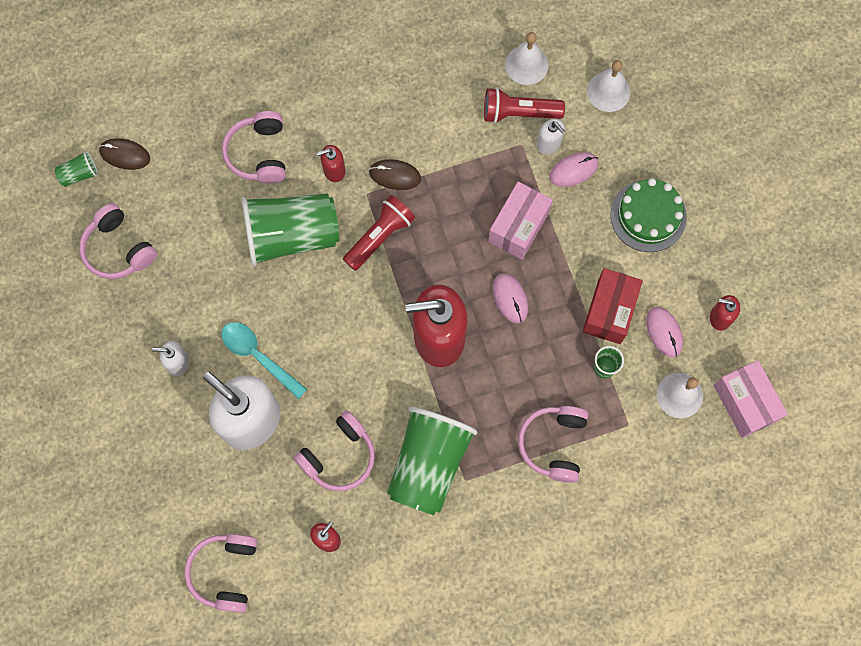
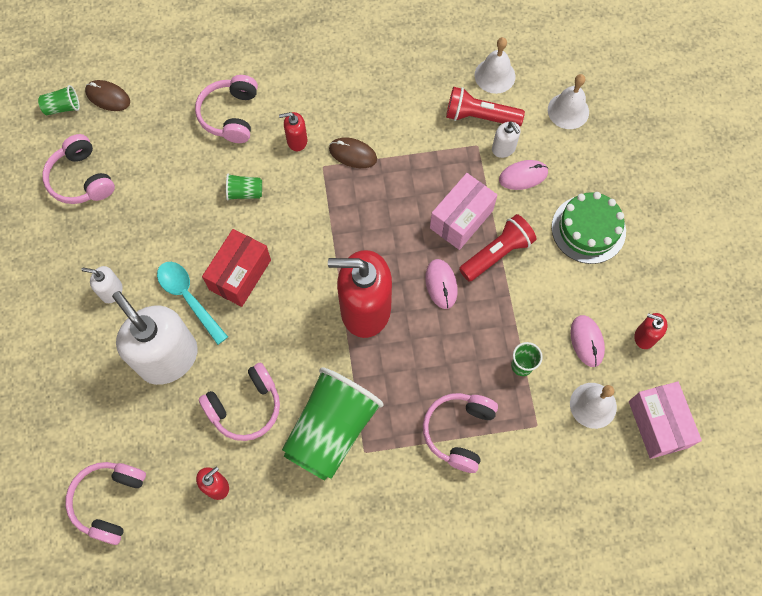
camera: 10 degrees right, 5 degrees down
(292, 235) = (245, 192): green cup -> green cup, size x0.41
(380, 236) = (327, 207): red flashlight -> red flashlight (497, 253)
(609, 311) = (536, 312): red box -> red box (240, 274)

